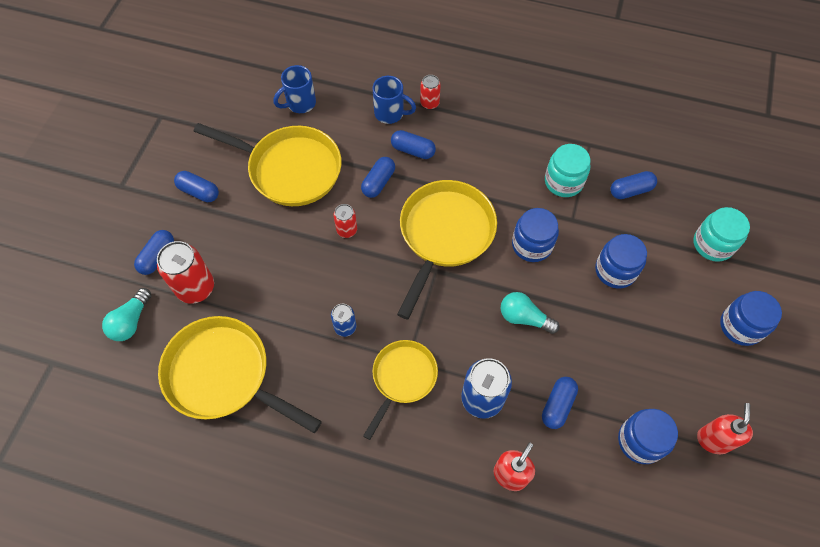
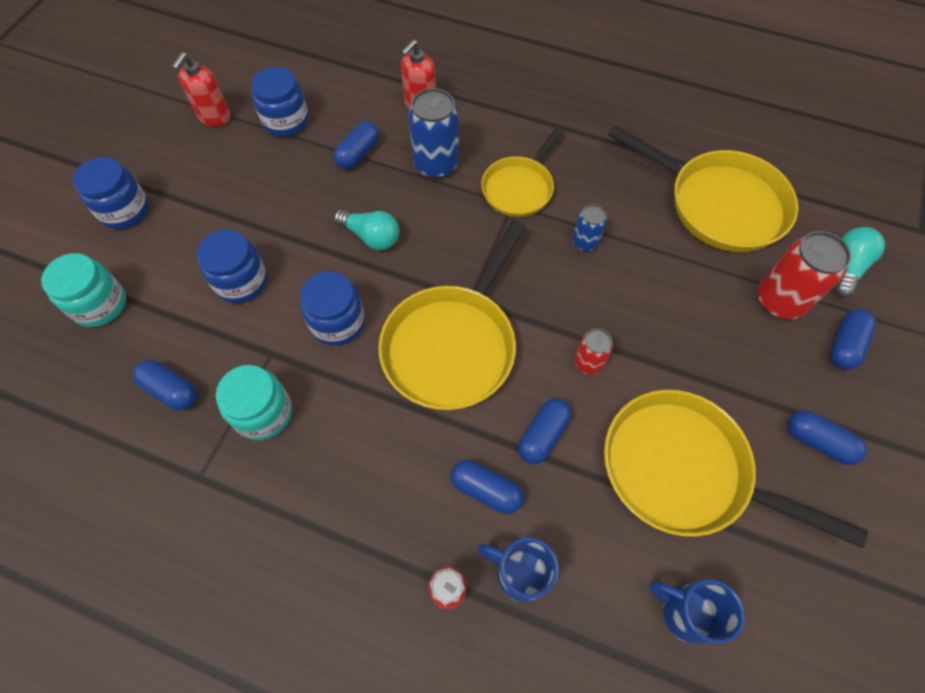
camera: 175 degrees left, 0 degrees up
(300, 103) = (685, 612): blue mug -> blue mug turned 120 degrees counterclockwise
(630, 190) = (171, 390): blue capsule -> blue capsule turned 45 degrees clockwise

